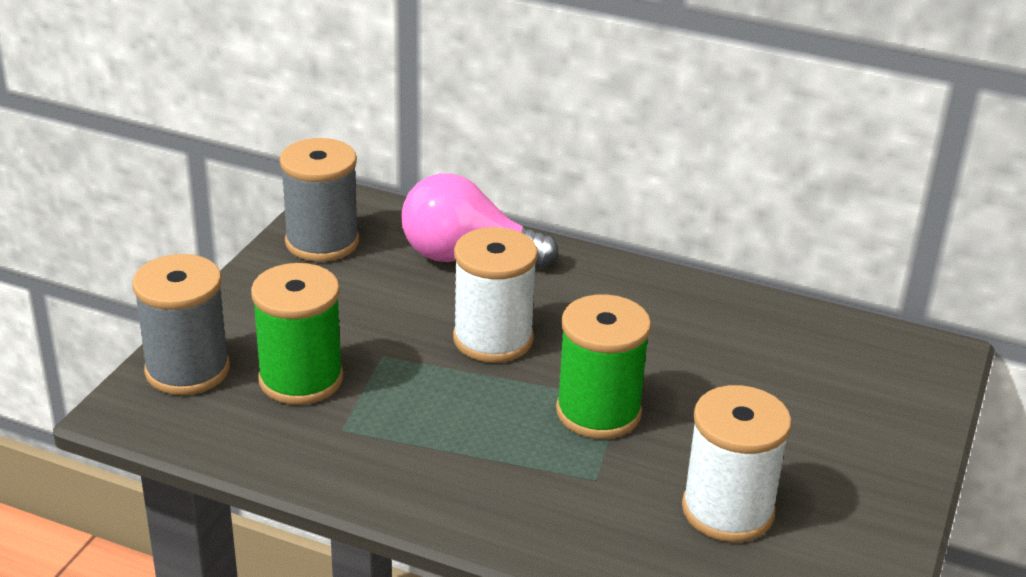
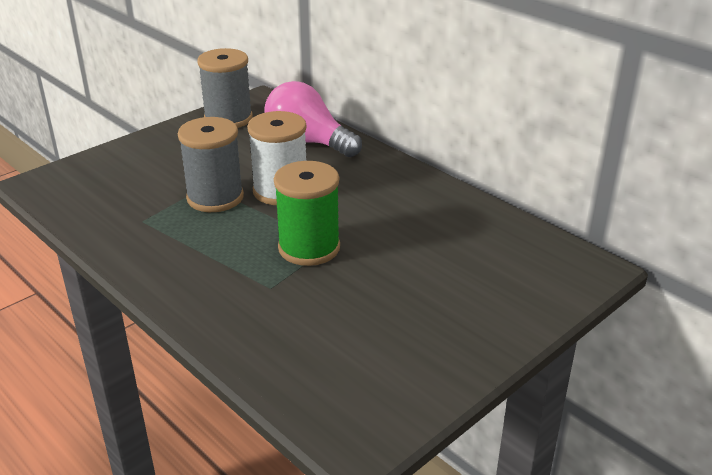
camera: 25 degrees right, 0 degrees up
(187, 370) = (88, 170): grey spool -> grey spool (215, 197)
(301, 379) = (145, 188): green spool -> none
(727, 510) = (342, 330): white spool -> none

